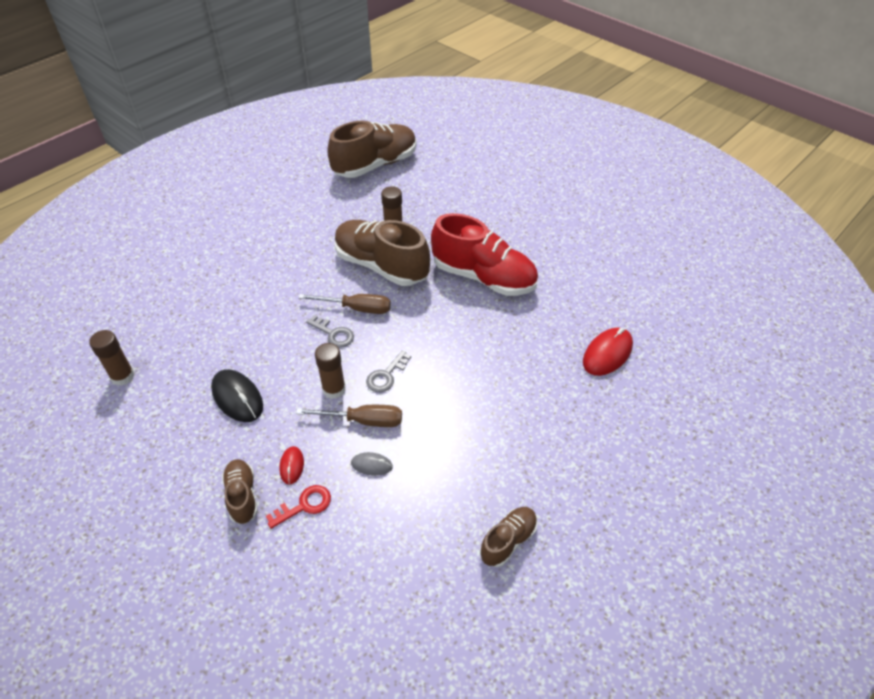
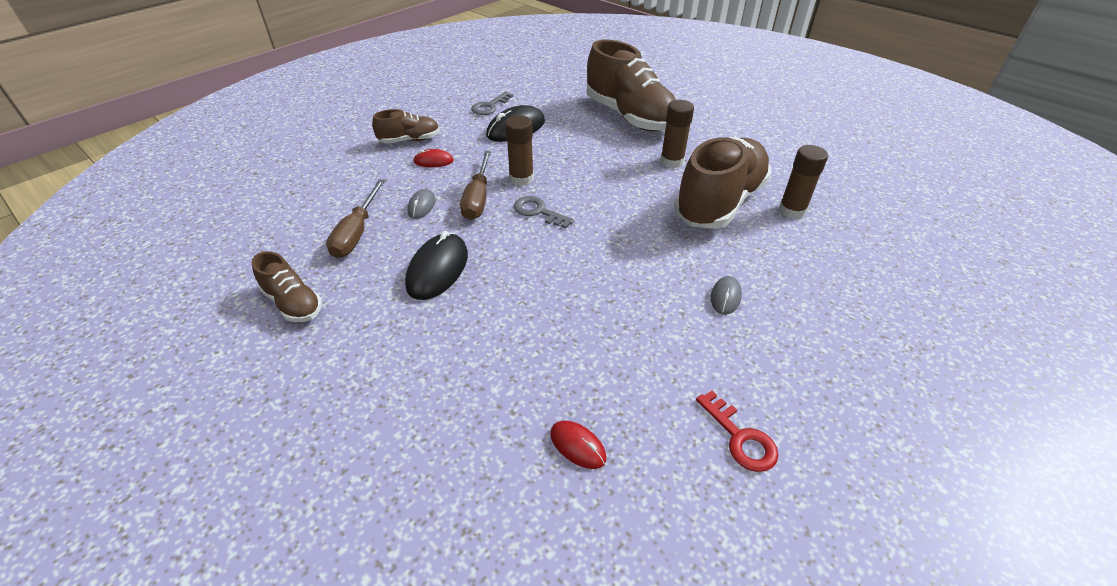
camera: 90 degrees right, 5 degrees down
(123, 376) = (543, 78): brown glue stick -> brown glue stick (672, 161)
(304, 505) = (389, 170): red key -> red key (740, 438)
(334, 334) = (599, 174): grey key -> grey key (490, 106)
(356, 308) = (640, 187): brown screwdriver -> brown screwdriver (357, 233)
(375, 165) = (930, 191): brown shoe -> brown shoe (630, 117)
(462, 440) = (438, 269): none -> black mouse
(484, 277) = (725, 297): red shoe -> grey mouse
(607, 353) = (577, 446): red mouse -> red mouse, size x0.54

